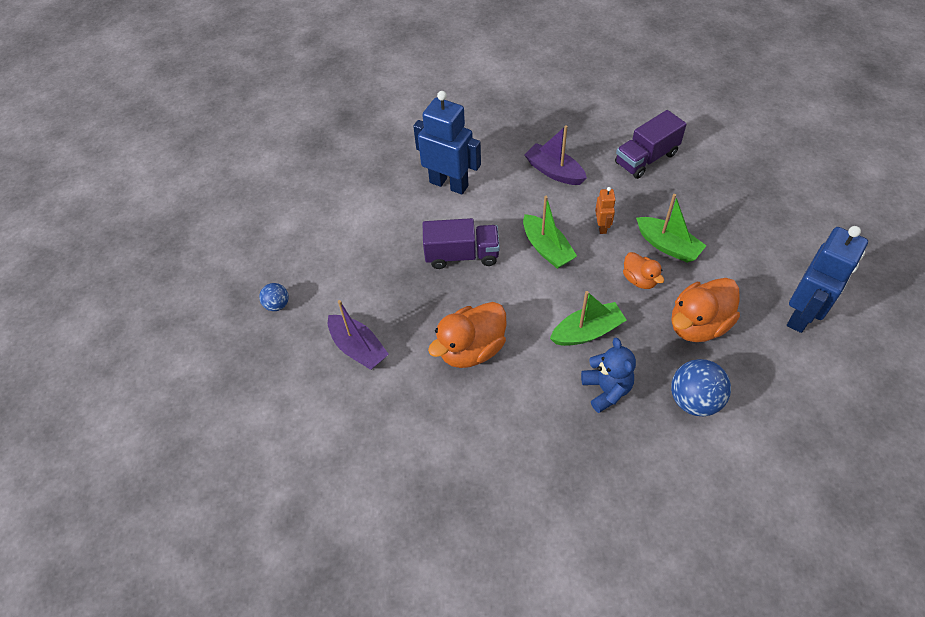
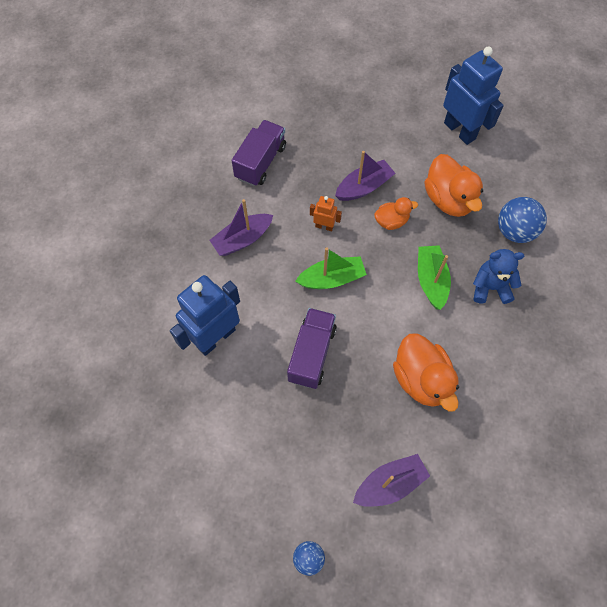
camera: 75 degrees left, 10 degrees up
(646, 158) = (260, 162): purple truck -> purple truck turned 135 degrees counterclockwise
(668, 246) = (364, 187): green boat -> purple boat

